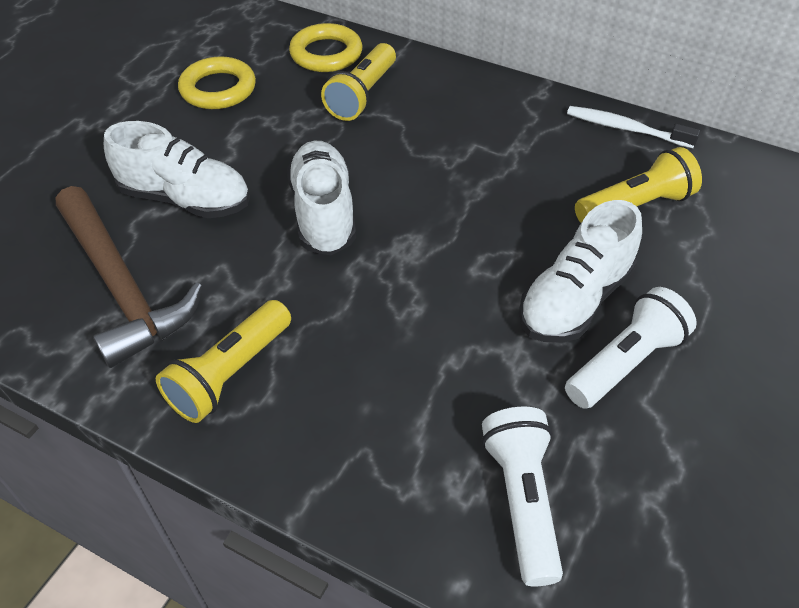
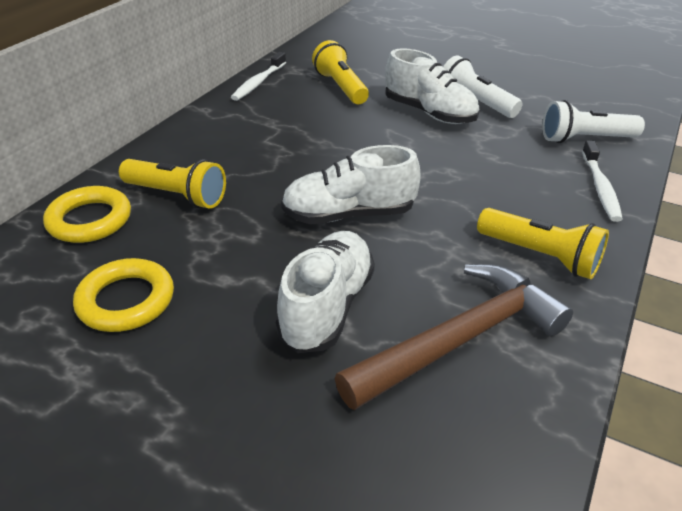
camera: 90 degrees left, 10 degrees down
(373, 481) = (600, 188): none -> white toothbrush

